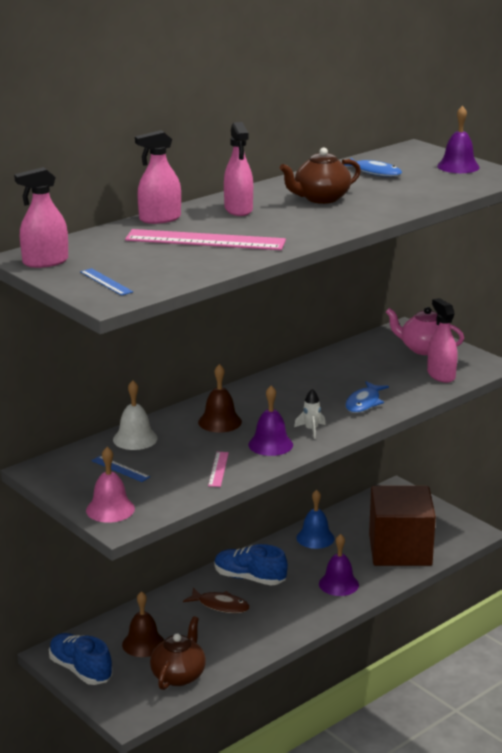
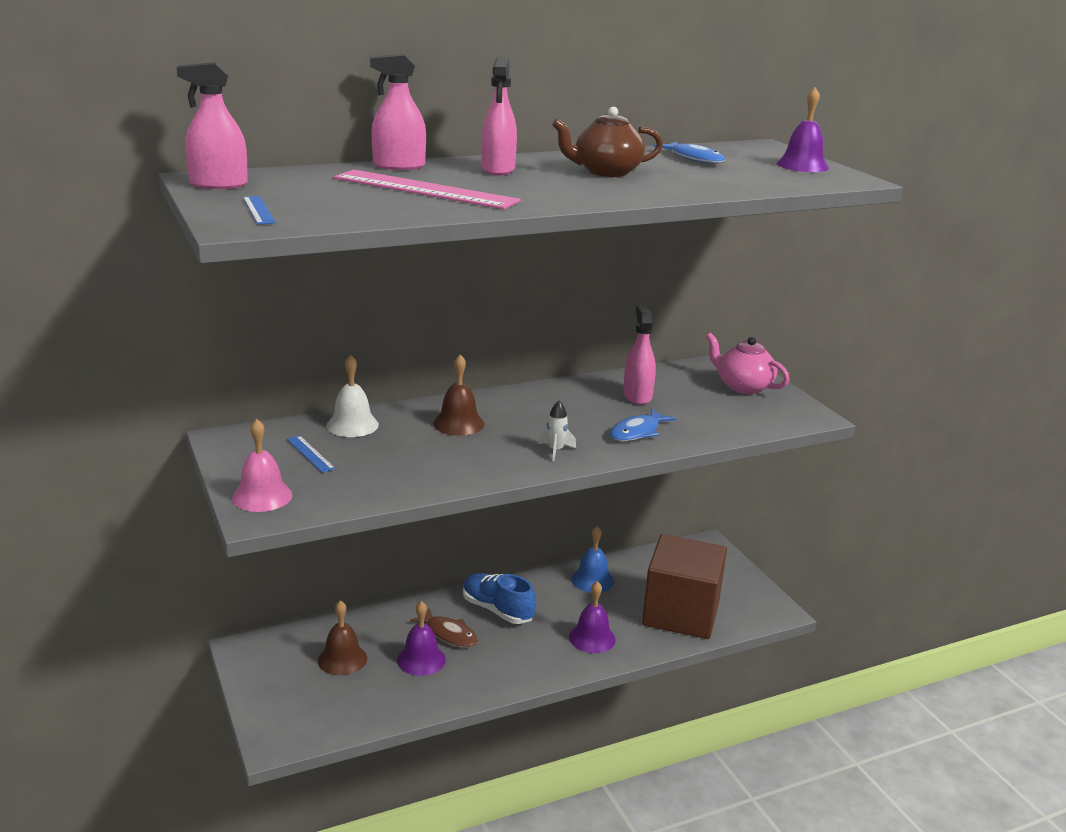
camera: 15 degrees right, 0 degrees up
(80, 670) = (259, 674): blue shoe -> none
(179, 675) = (358, 705): brown teapot -> none
(218, 469) = (418, 474): pink ruler -> none
(270, 444) = (497, 458): purple bell -> purple bell (421, 659)
(441, 375) = (747, 417): pink spray bottle -> pink spray bottle (637, 396)

